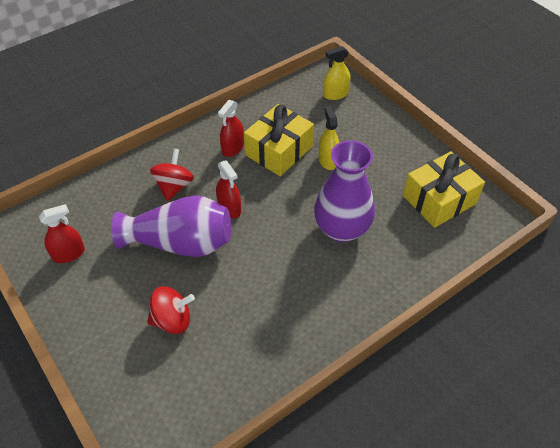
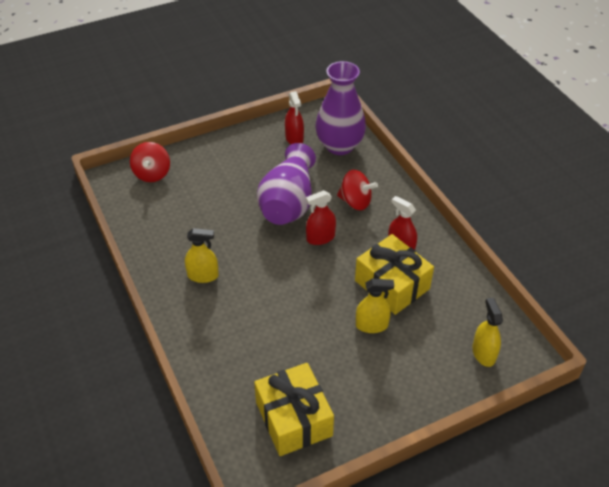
camera: 100 degrees right, 5 degrees down
(172, 320) = (213, 194): red spinning top -> red spinning top (152, 174)
(302, 301) = (203, 275): none -> yellow spray bottle
(342, 229) = (275, 319): purple vase -> purple vase (339, 146)

